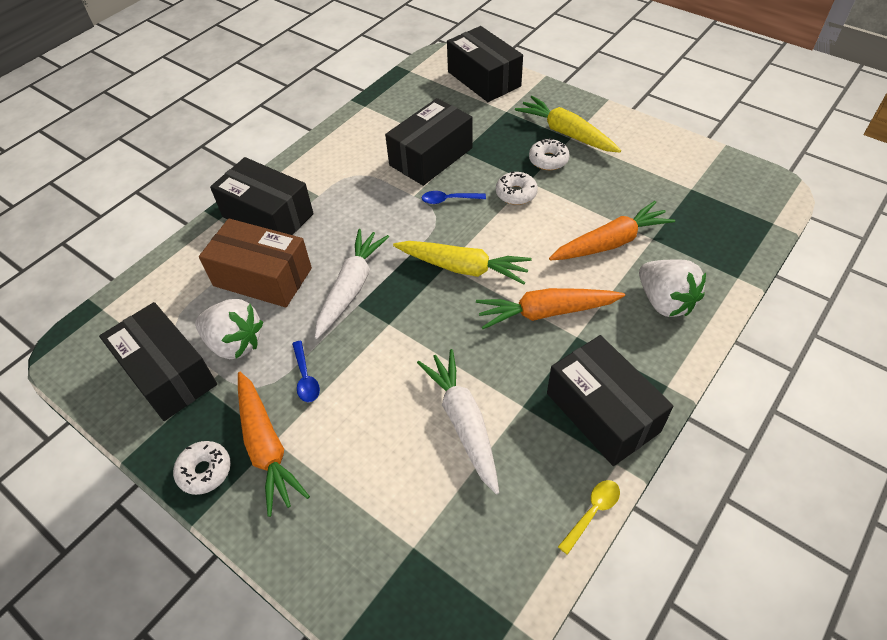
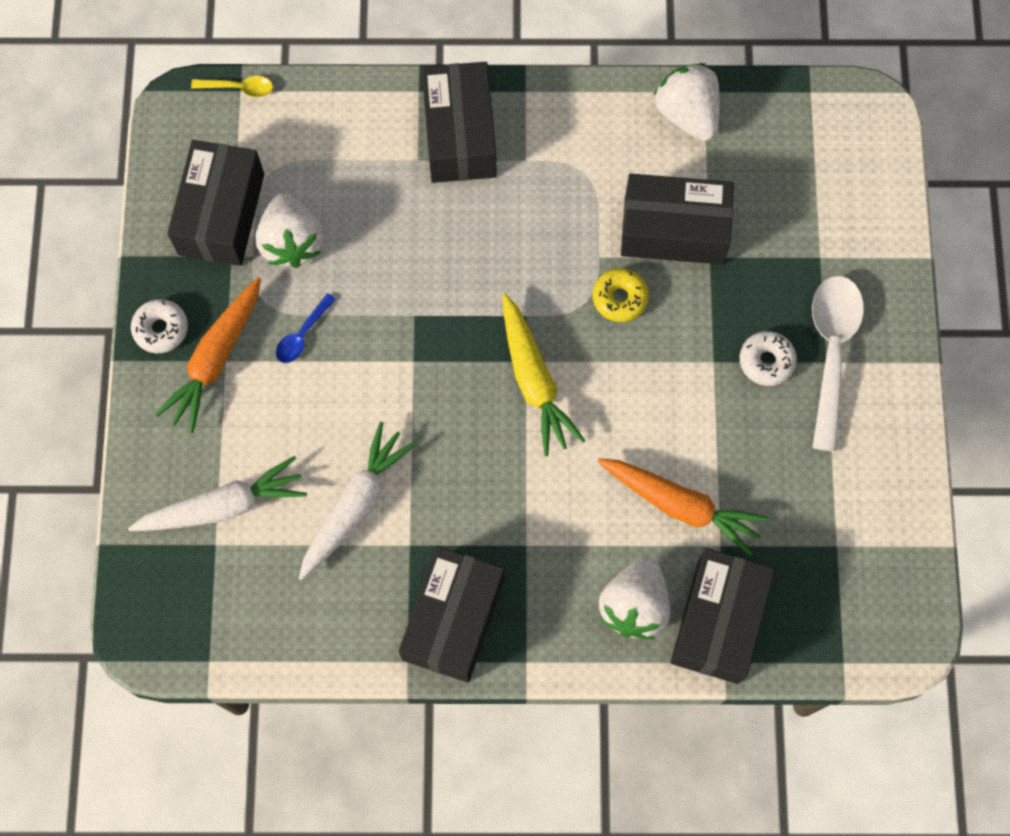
camera: 50 degrees right, 20 degrees up
(262, 277) = (381, 199): brown box -> none
(351, 288) = (429, 293): white carrot -> white carrot (223, 506)
(370, 118) = (687, 114): none -> white strawberry
(449, 200) = (619, 298): blue spoon -> yellow donut
(484, 79) = (862, 189): black box -> black box (718, 621)
(516, 193) = (683, 361): white donut -> none
(546, 312) = (535, 498): orange carrot -> none
(566, 133) = (831, 352): yellow carrot -> white spoon
(592, 512) = (345, 667): yellow spoon -> yellow spoon (239, 88)

